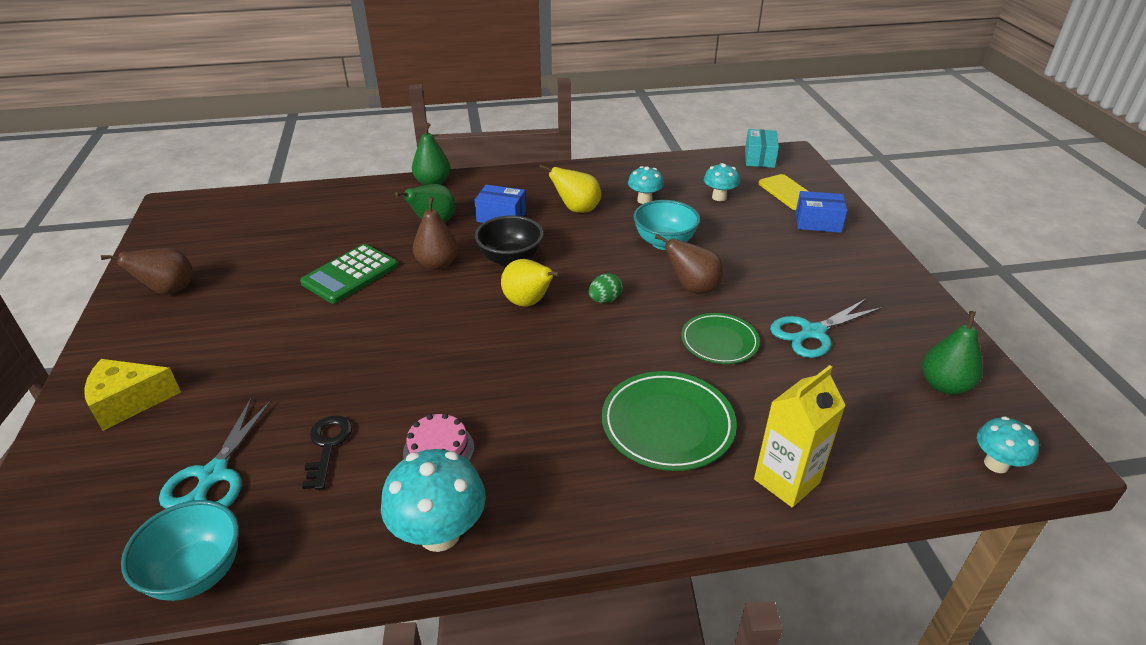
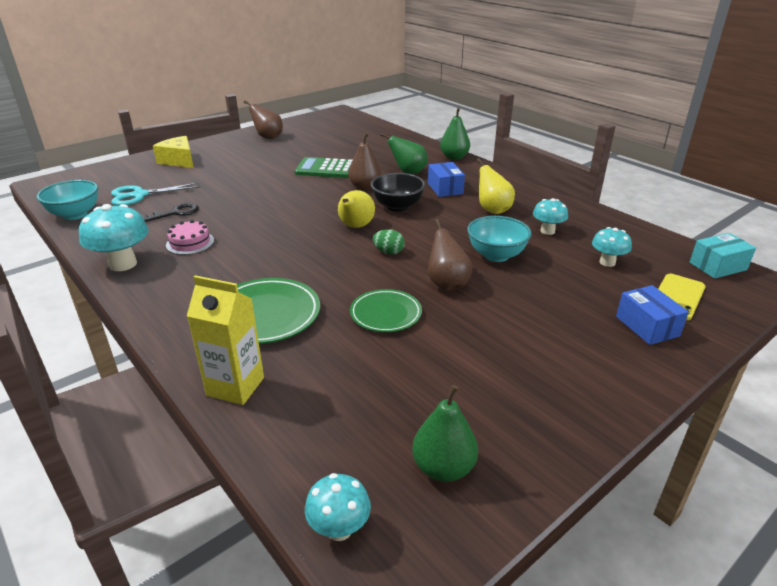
camera: 60 degrees right, 5 degrees down
(812, 333) = (448, 361): turquoise scissors -> none

